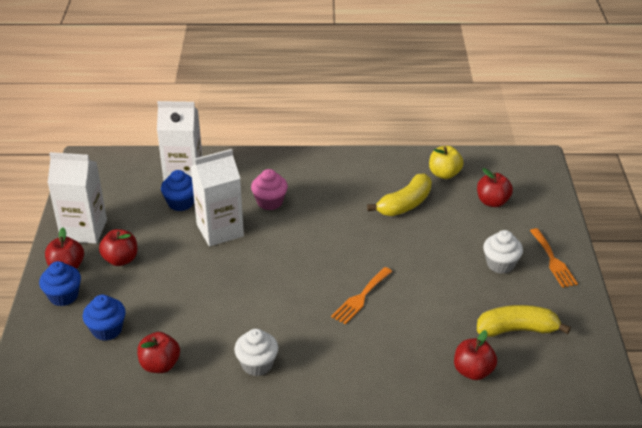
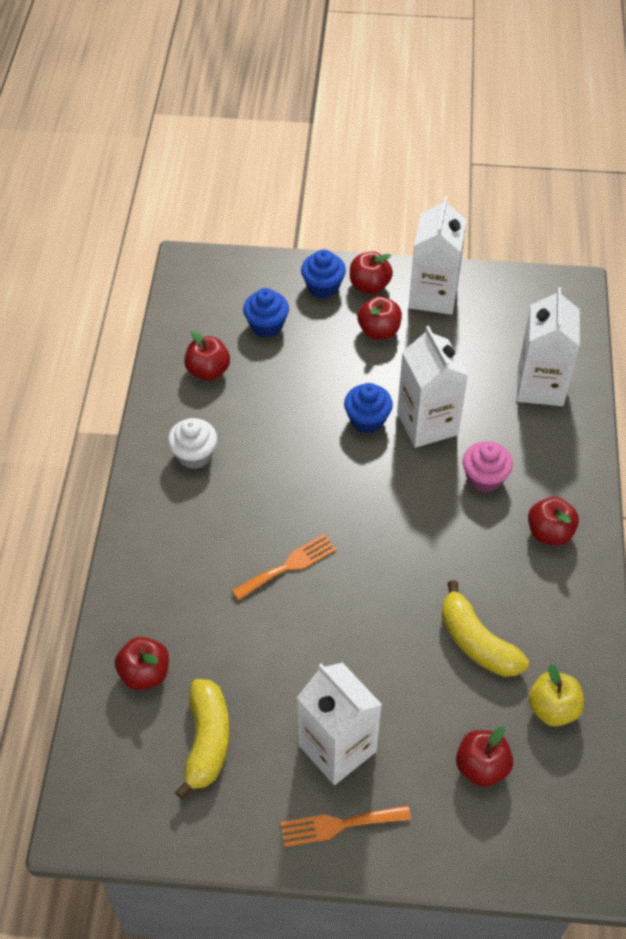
camera: 95 degrees right, 15 degrees up
(181, 203) = (483, 384): blue cupcake -> blue cupcake (367, 420)
(313, 174) = (549, 533): none -> red apple
(361, 297) = (289, 566): orange fork -> orange fork turned 105 degrees clockwise
(500, 264) = (337, 748): white cupcake -> white carton

